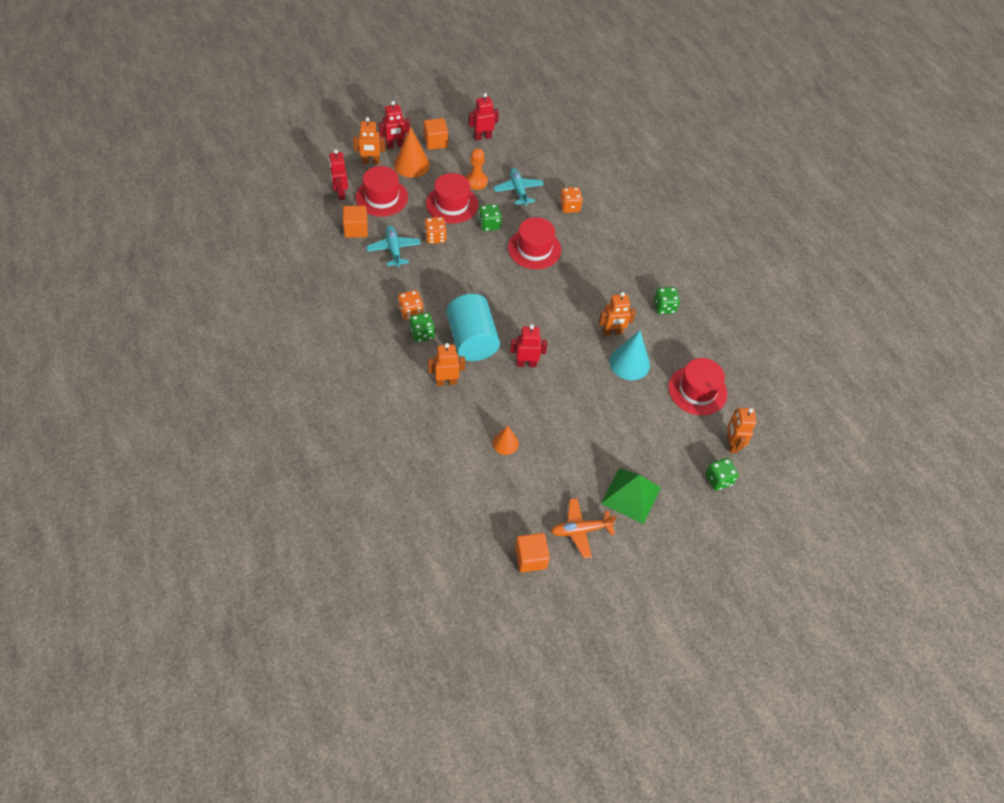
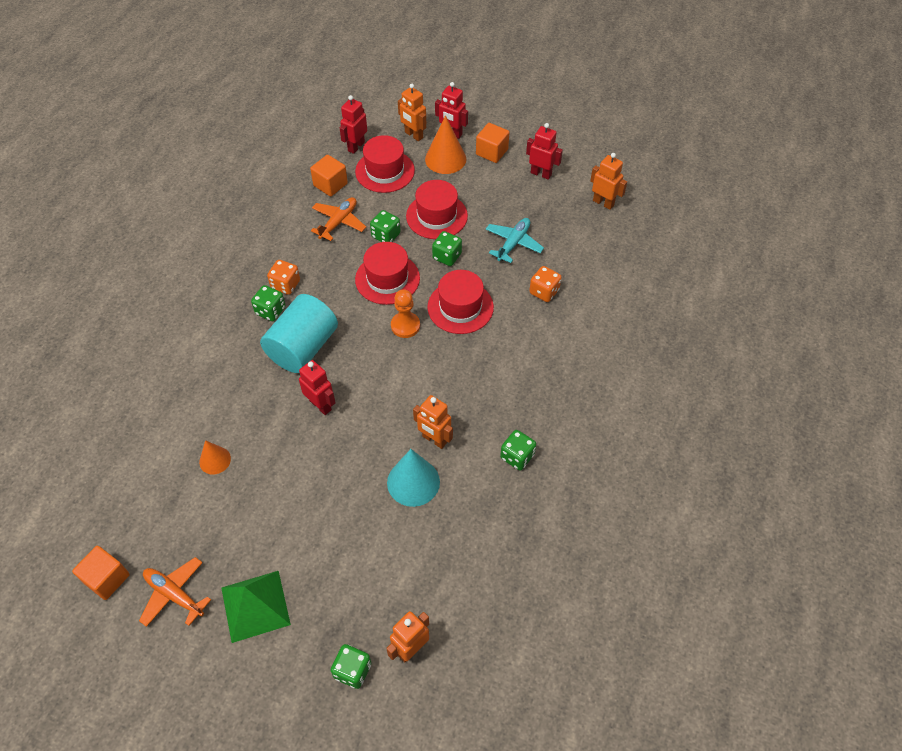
camera: 50 degrees right, 0 degrees up
(394, 249) = (338, 222): turquoise plane -> orange plane
(435, 237) = (386, 235): orange dice -> green dice
(446, 382) = (237, 367): orange robot -> orange robot (603, 203)
(476, 181) = (484, 210): orange pawn -> orange pawn (405, 326)
(697, 390) = (445, 565): red hat -> red hat (387, 279)

